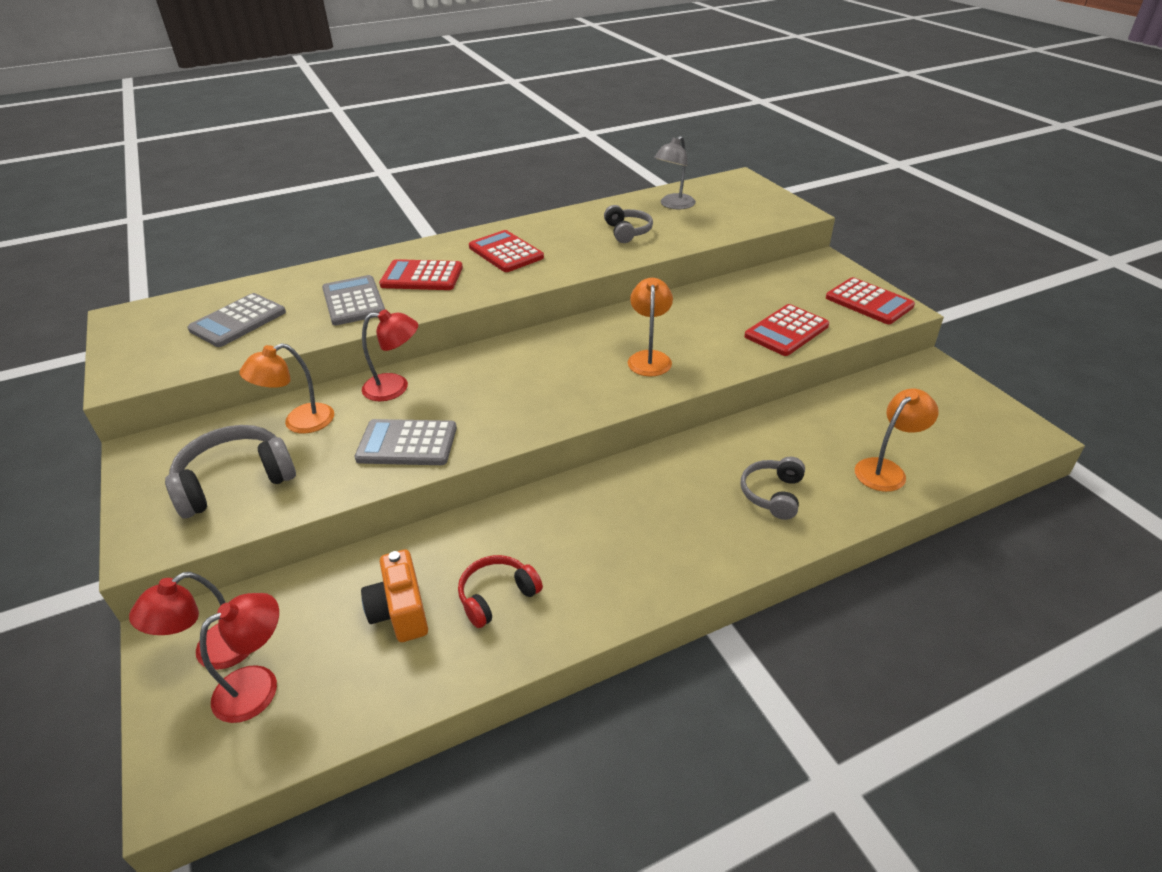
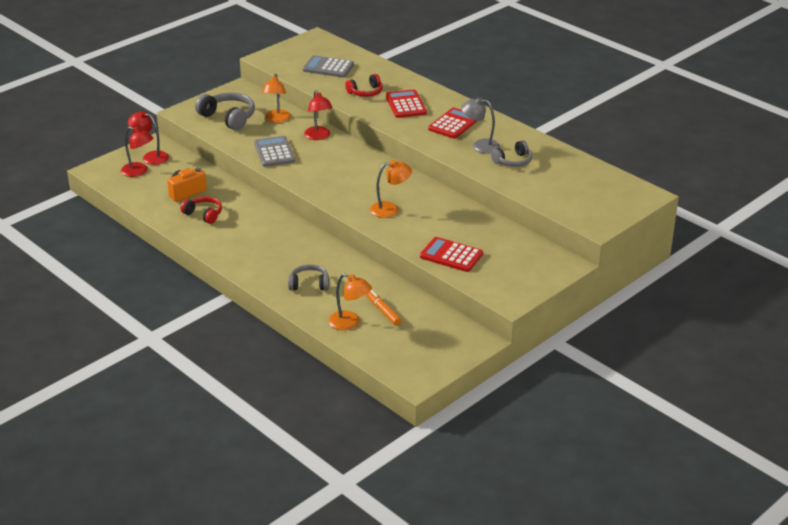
camera: 70 degrees right, 5 degrees down
(299, 423) = (277, 119): orange lamp -> orange lamp turned 120 degrees counterclockwise
(353, 301) = (366, 92): grey calculator -> red headphones
(673, 205) = (572, 173): grey lamp -> grey lamp (480, 145)
(857, 432) = (383, 311): none -> orange marker
(869, 302) = (513, 287): red calculator -> none

